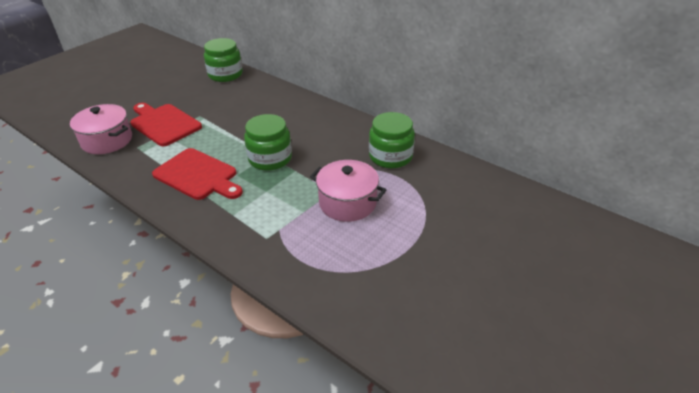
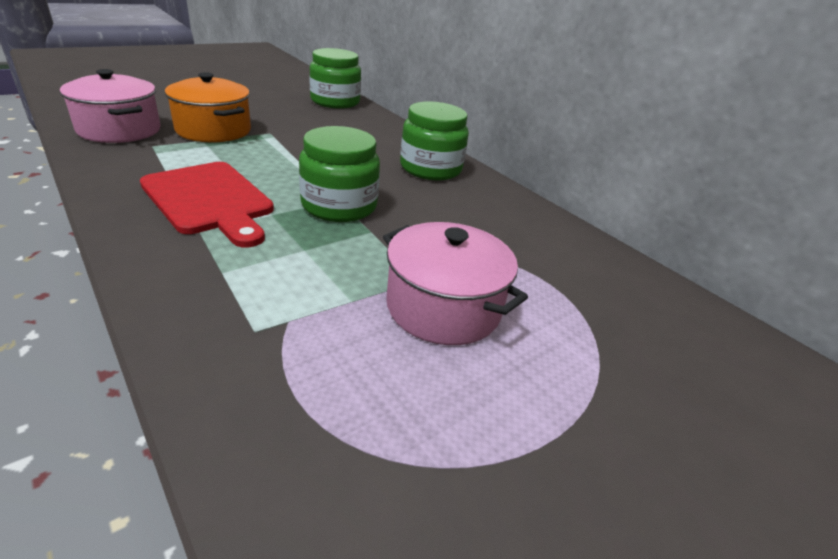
camera: 10 degrees right, 5 degrees down
(164, 124) = (213, 130): red cutting board -> orange pot
(390, 156) = (546, 251): green jar -> green jar (430, 168)

